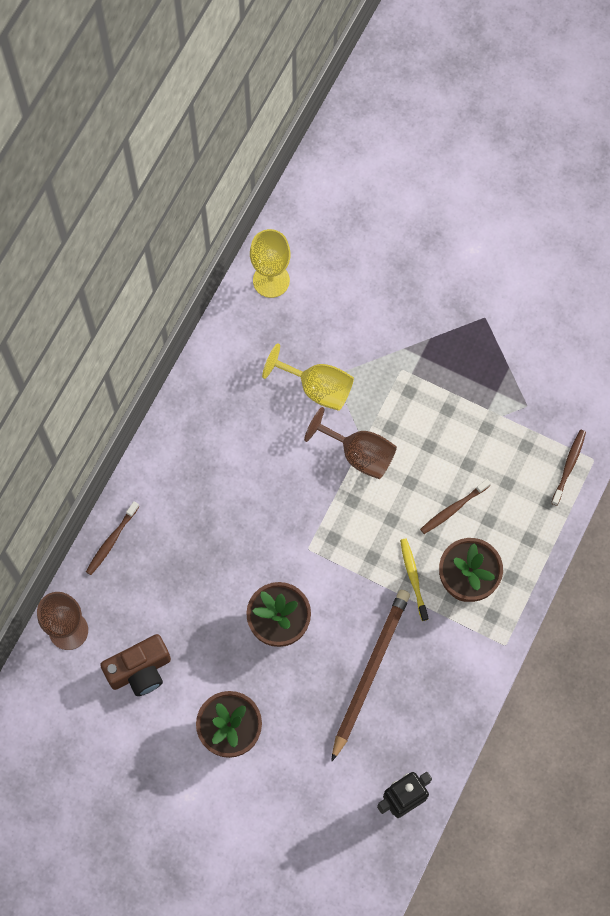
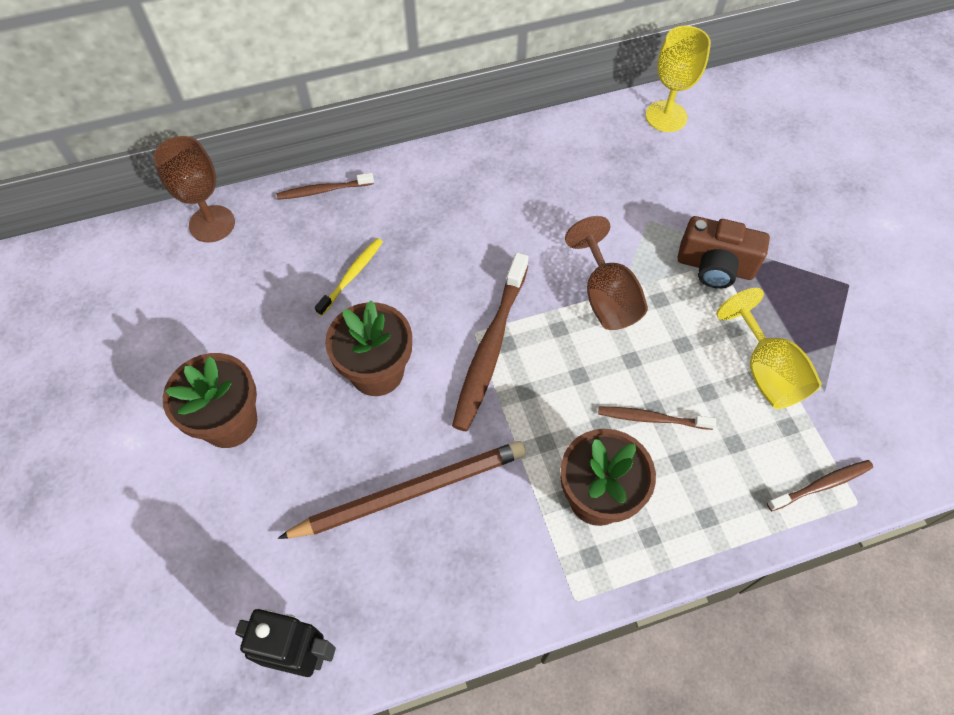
camera: 45 degrees right, 10 degrees down
(140, 671) = (224, 302): brown camera -> brown camera (715, 267)
(317, 388) = (622, 218): yellow goblet -> yellow goblet (765, 372)
(327, 550) = (490, 348): none -> brown toothbrush
(413, 577) = (546, 444): yellow toothbrush -> yellow toothbrush (352, 275)

